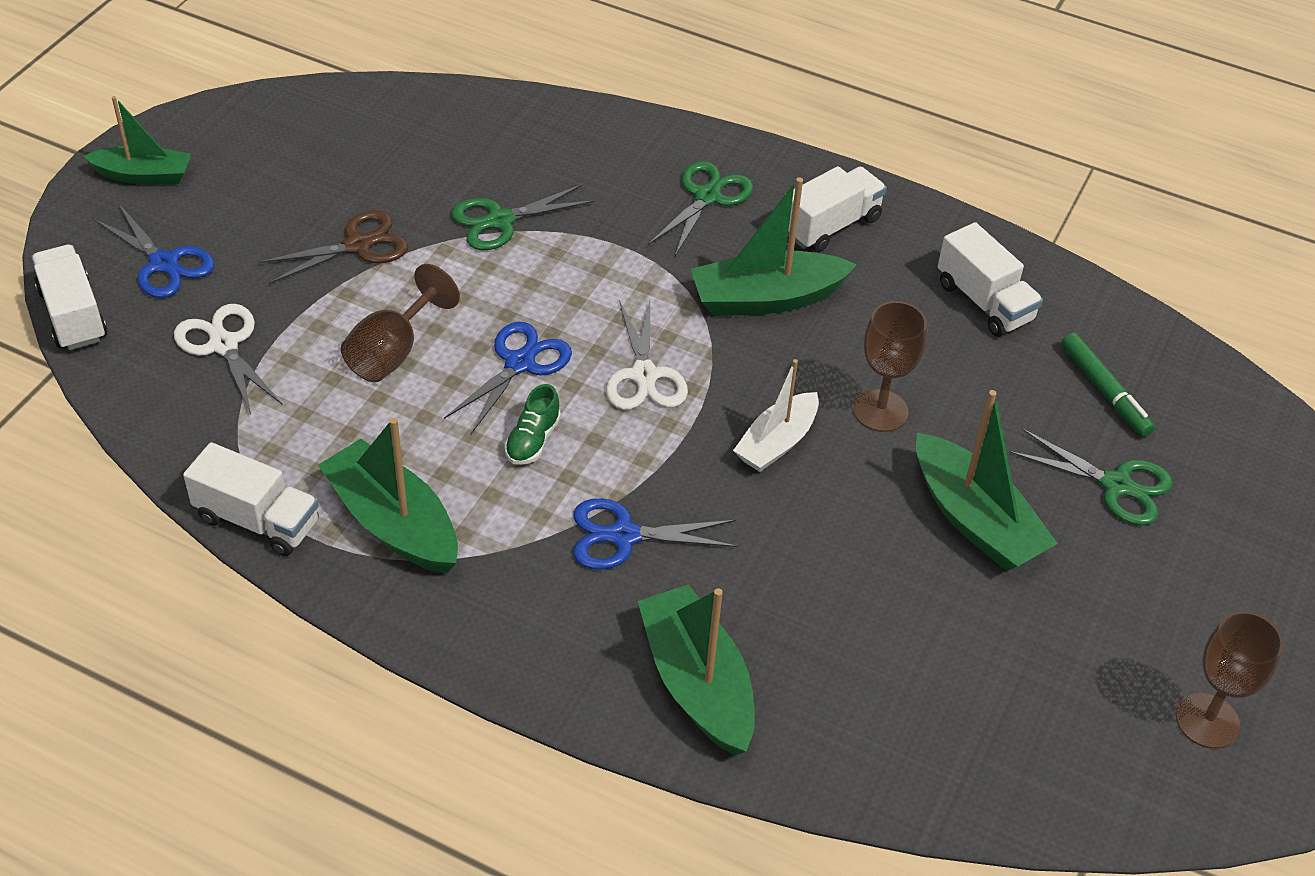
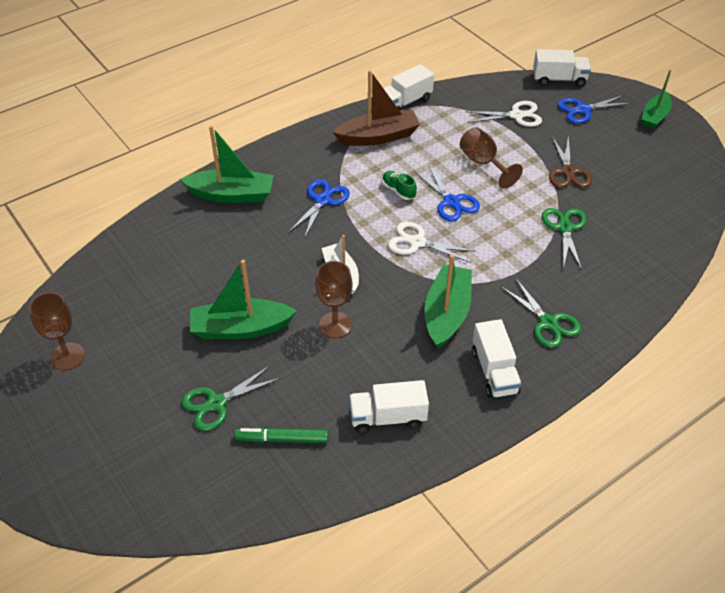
camera: 120 degrees right, 0 degrees up
(393, 523) = (378, 137): green boat -> brown boat

